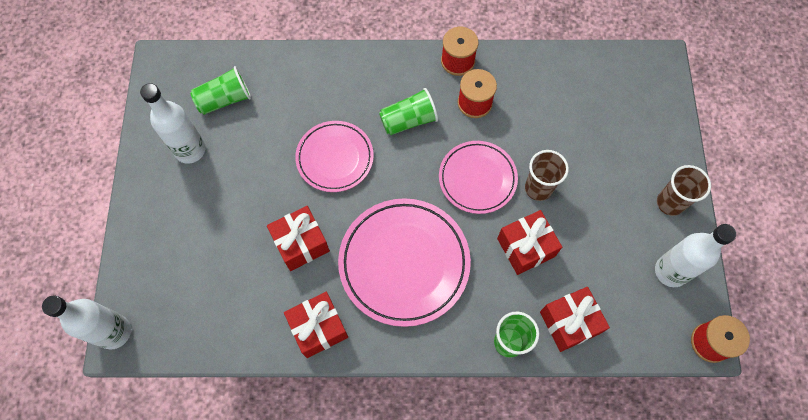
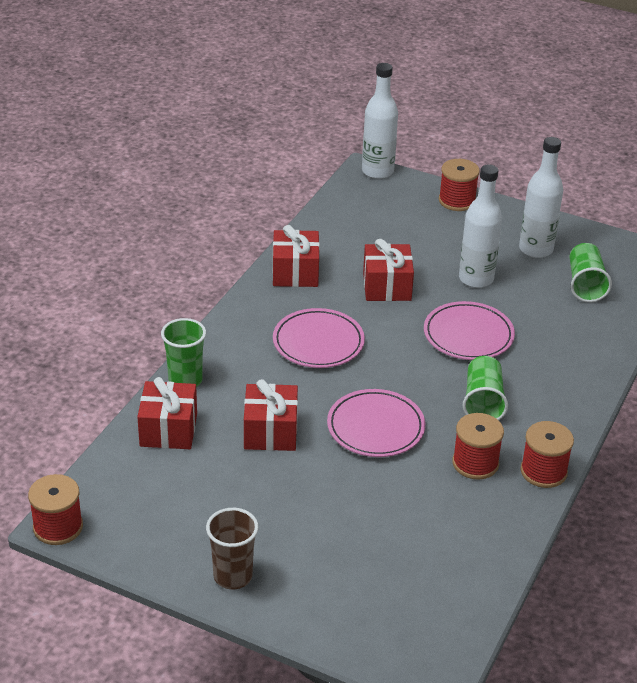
camera: 115 degrees right, 30 degrees down
(138, 239) = (457, 201): none -> red spool
(404, 263) = (318, 342): pink plate -> pink plate, size x0.63
(538, 188) = (331, 470): brown cup -> none
(670, 271) = (155, 534): white bottle -> white bottle (476, 279)

